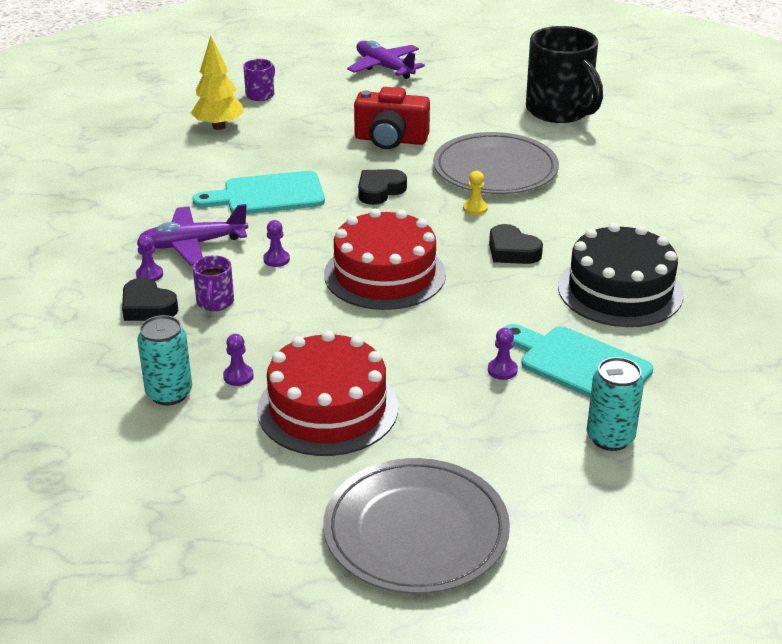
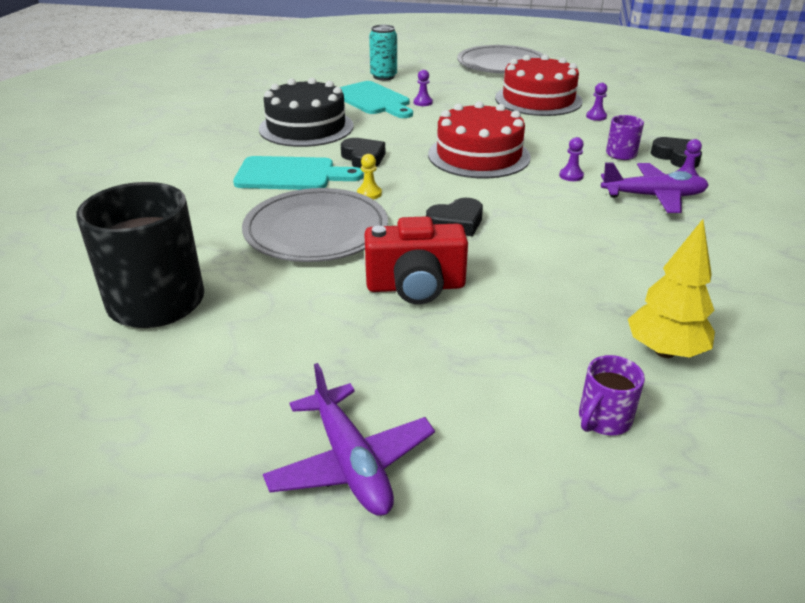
camera: 165 degrees left, 0 degrees up
(169, 393) = (641, 114): turquoise can -> none
(268, 195) = (581, 234): turquoise cutting board -> turquoise cutting board (291, 174)
(390, 140) = (416, 287): red camera -> red camera turned 150 degrees clockwise

